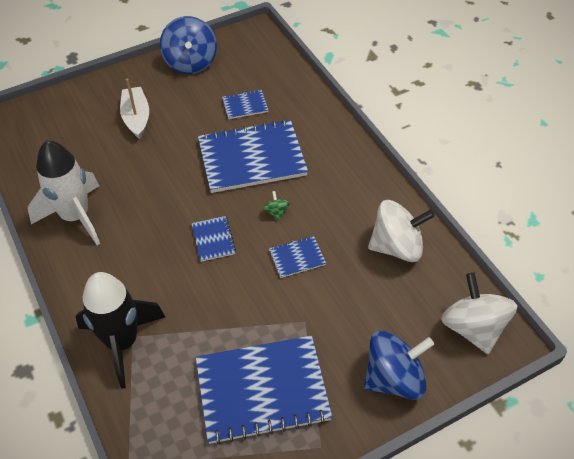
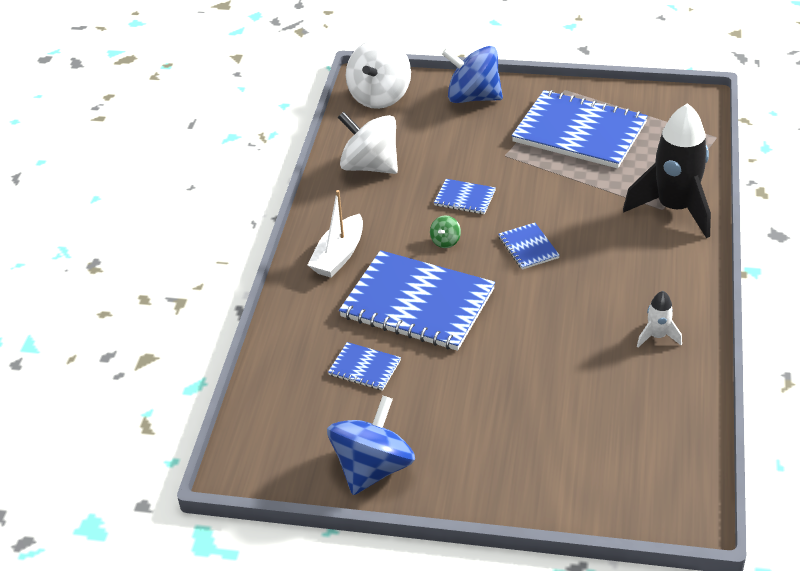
camera: 140 degrees left, 10 degrees down
(76, 217) = (657, 336): white rocket -> white rocket, size x0.45
(136, 118) = (507, 422): white boat -> white boat (339, 255)
(213, 239) = (528, 247): blue notebook -> blue notebook turned 45 degrees counterclockwise

